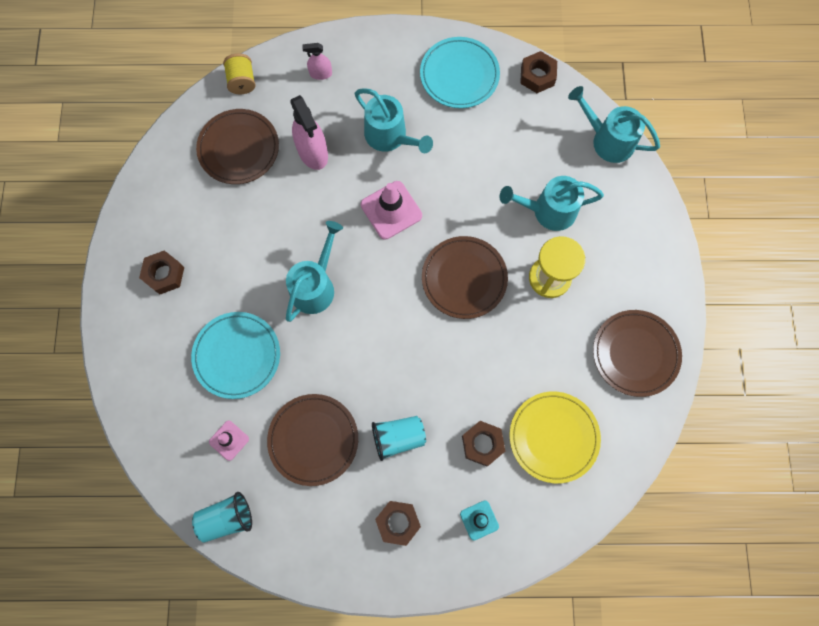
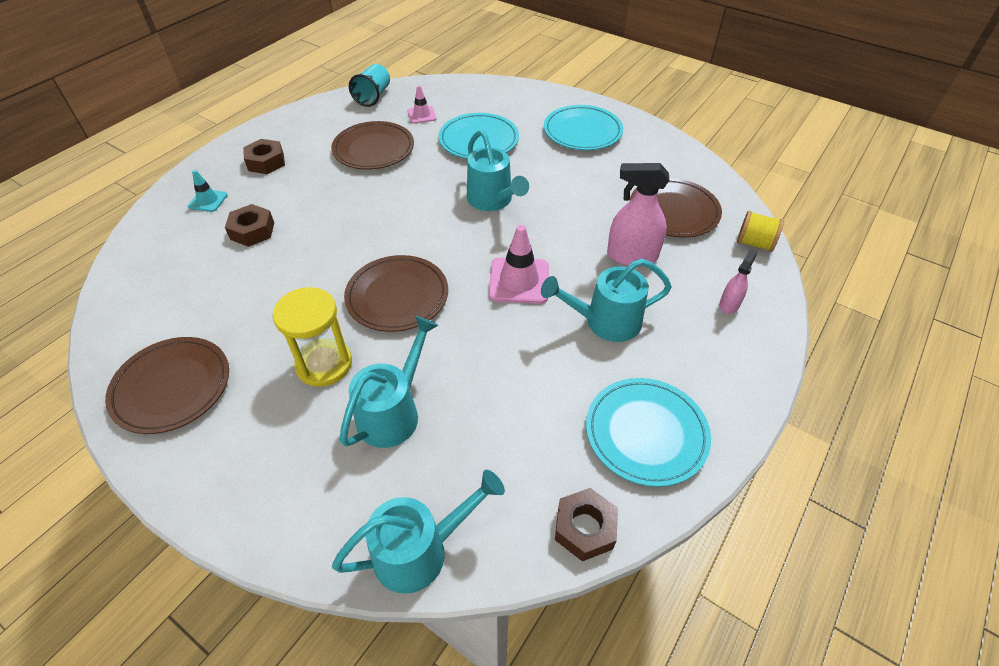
camera: 125 degrees right, 25 degrees down
(164, 274) = (582, 131): brown nut -> turquoise plate
(398, 437) = (320, 189): turquoise cup -> none
(553, 437) = (196, 277): yellow plate -> none

